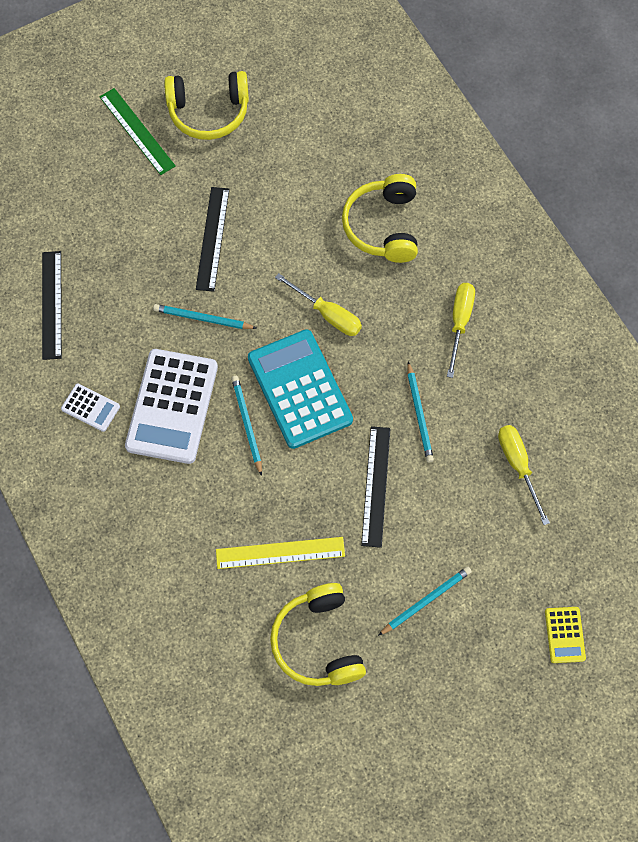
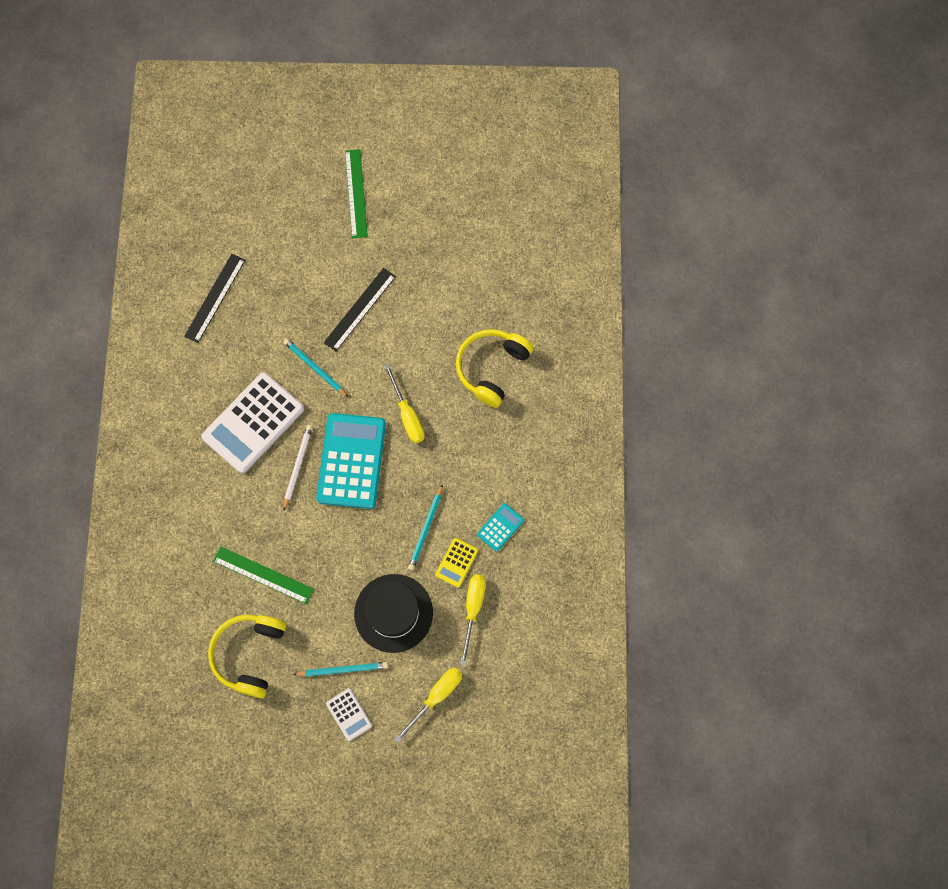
camera: 30 degrees right, 5 degrees up
(90, 408) = (196, 392): white calculator -> white calculator (349, 714)
(208, 112) = (418, 206): yellow headphones -> none
(247, 424) = (297, 466): turquoise pencil -> white pencil
(280, 552) = (263, 575): yellow ruler -> green ruler
(376, 486) = (360, 565): black ruler -> none
(440, 515) = (393, 613): none -> black hat
(459, 323) = (500, 476): yellow screwdriver -> yellow screwdriver (436, 697)
(492, 372) = (500, 527): none -> turquoise calculator
(564, 635) = (425, 752): yellow calculator -> yellow calculator (456, 562)

